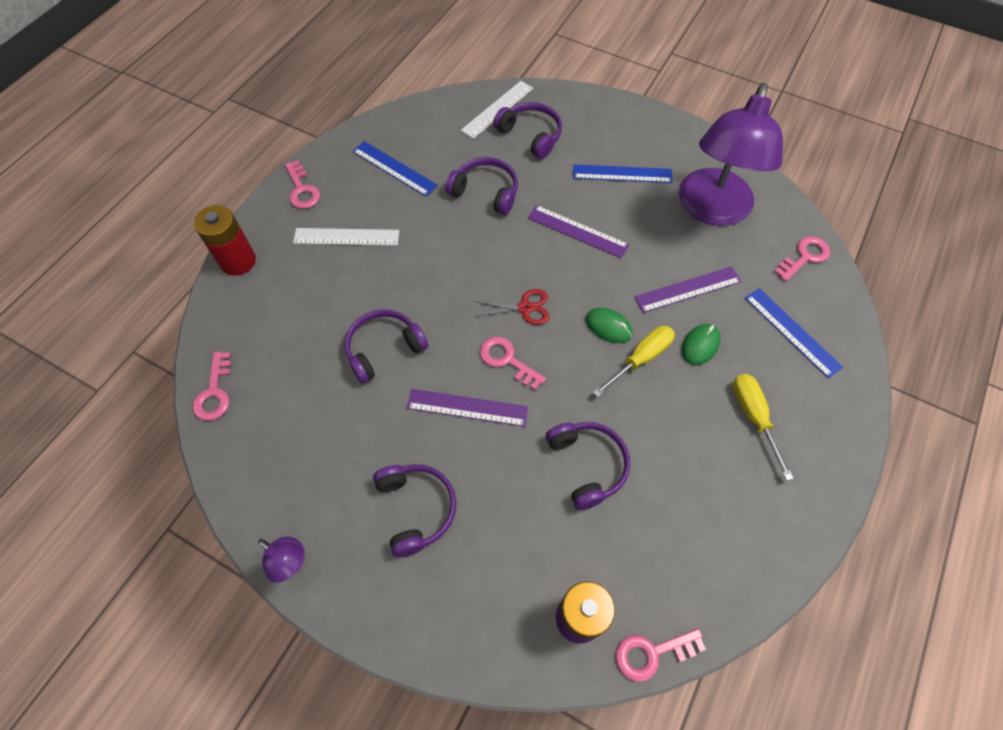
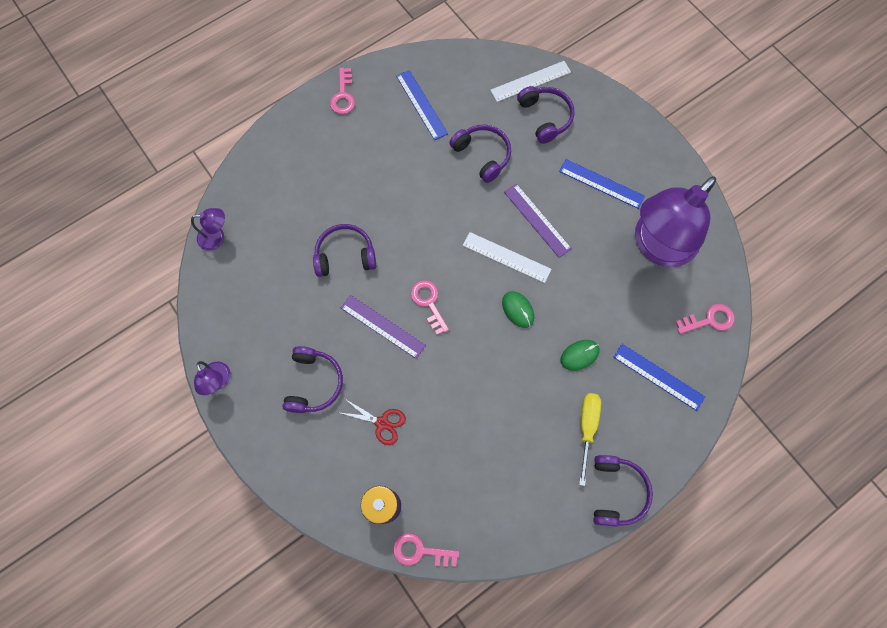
camera: 25 degrees right, 10 degrees up
(214, 392) = (217, 237): pink key -> purple lamp
(238, 261) = (272, 139): red battery -> none
(346, 237) = (358, 151): white ruler -> white ruler (506, 257)
(525, 308) = (463, 267): red scissors -> red scissors (382, 423)
(587, 465) = (445, 407): purple headphones -> purple headphones (616, 492)
(640, 359) = (528, 346): yellow screwdriver -> none
(687, 289) = (596, 306): purple ruler -> none
(792, 331) = (658, 376): blue ruler -> blue ruler turned 45 degrees counterclockwise

